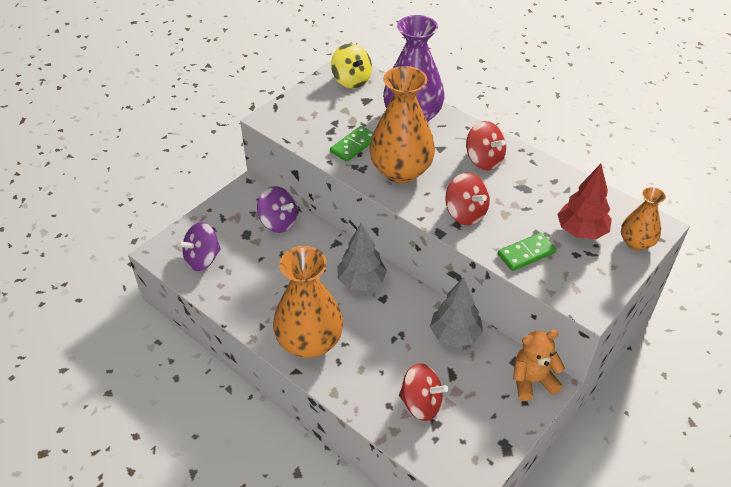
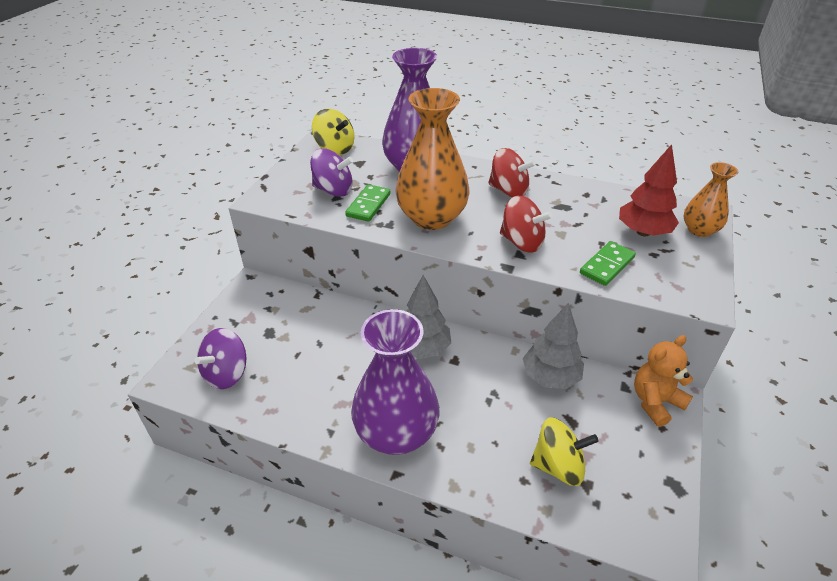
camera: 20 degrees left, 5 degrees down
(278, 222) = (301, 311): purple spinning top -> purple spinning top (333, 190)
(309, 342) = (396, 433): orange vase -> purple vase
(421, 403) = (558, 466): red spinning top -> yellow spinning top

